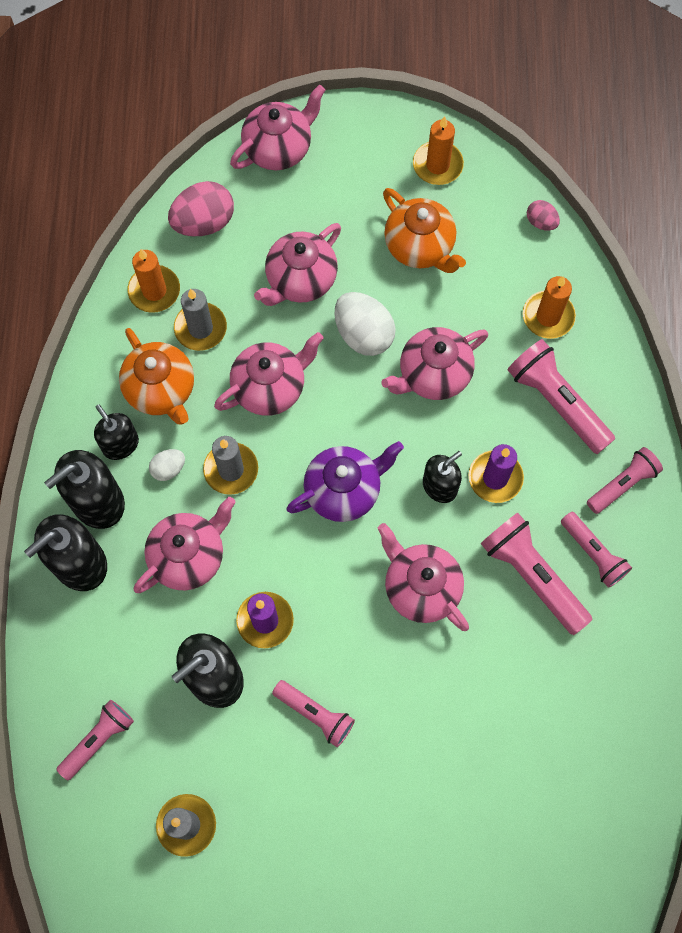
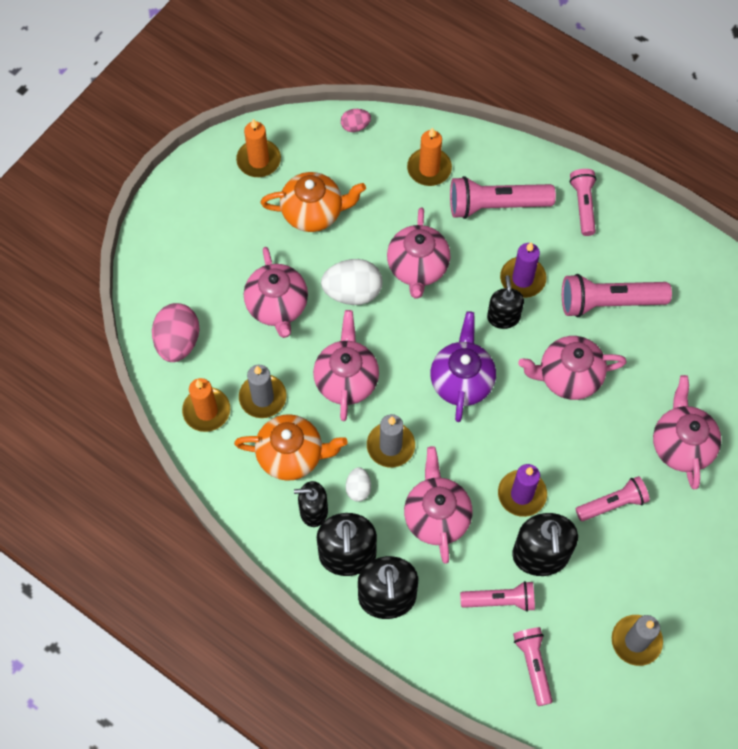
camera: 55 degrees left, 5 degrees down
(279, 148) = (159, 253): pink teapot -> pink teapot (681, 445)
(593, 554) = (619, 255): pink flashlight -> pink flashlight (500, 600)

